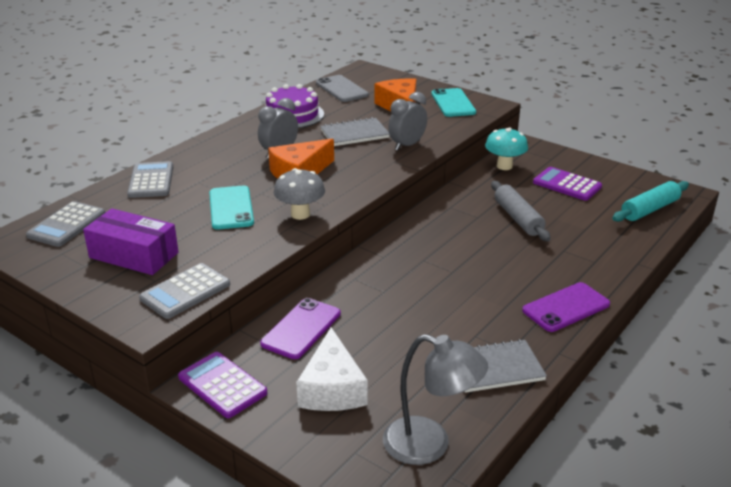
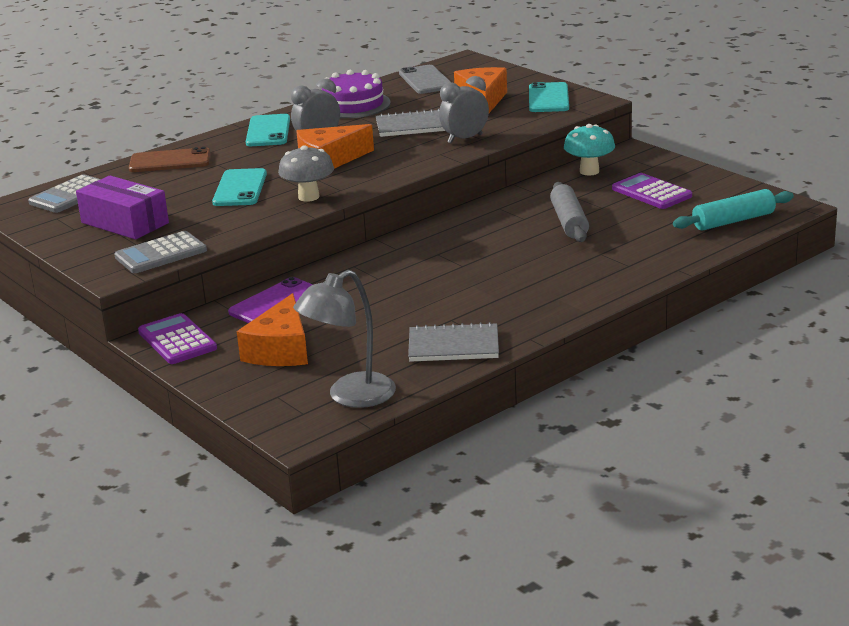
camera: 15 degrees right, 5 degrees down
(151, 181) = (170, 161): grey calculator -> brown phone
(229, 144) = (268, 131): none -> turquoise phone
(332, 388) = (280, 350): white cheese -> orange cheese
(430, 445) = (350, 396): grey lamp -> grey lamp turned 105 degrees clockwise
(566, 307) = (565, 302): purple phone -> none

